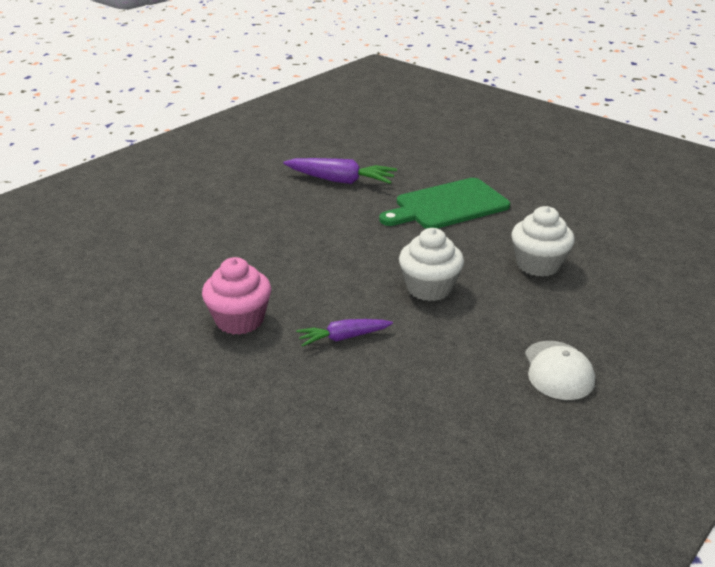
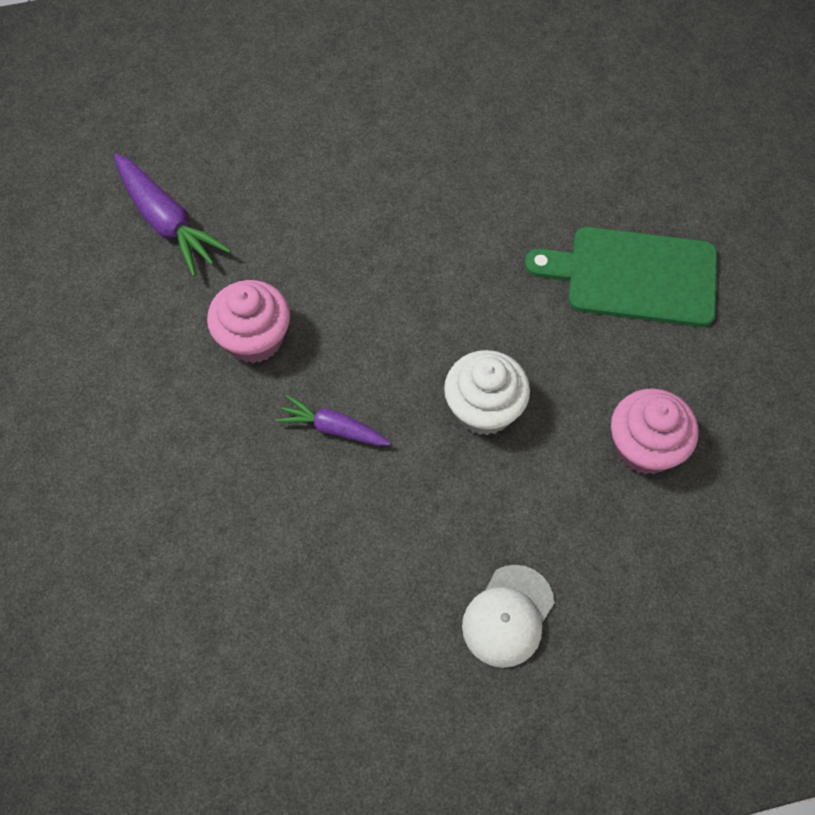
camera: 35 degrees right, 30 degrees up
(340, 180) = (542, 153): purple carrot -> purple carrot (167, 222)
(538, 264) = (645, 447): white cupcake -> pink cupcake

